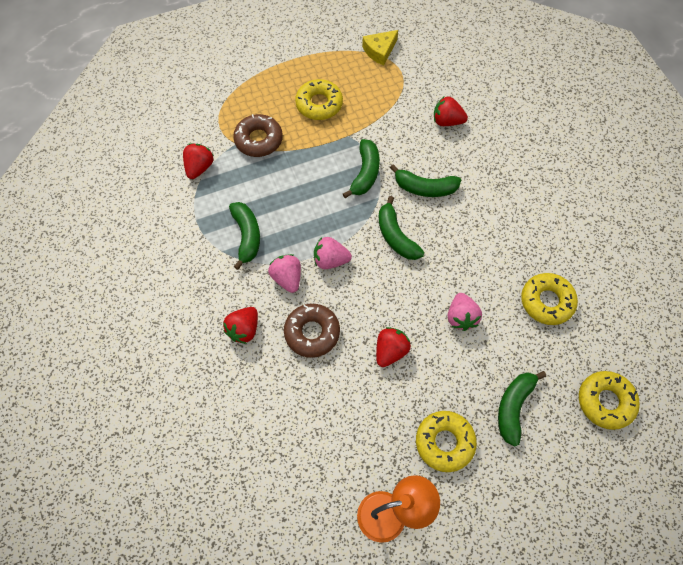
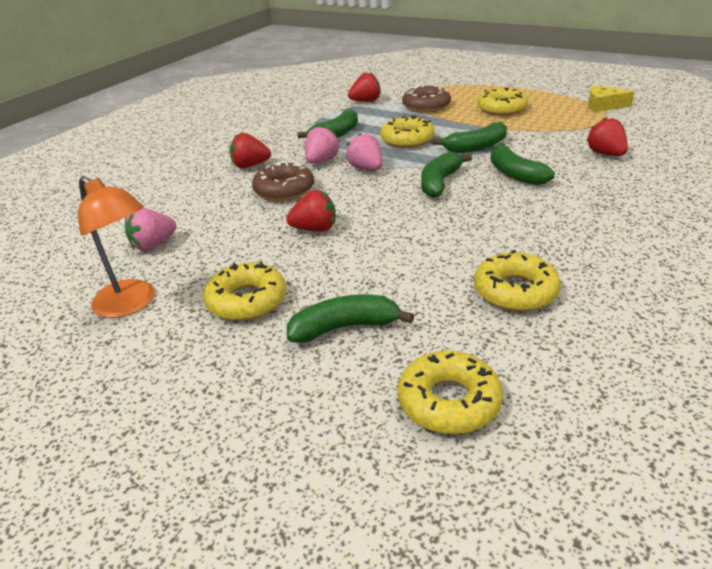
camera: 55 degrees right, 30 degrees down
(308, 200) = (407, 140): none -> yellow donut
(461, 317) = (408, 248): pink strawberry -> pink strawberry (153, 245)

